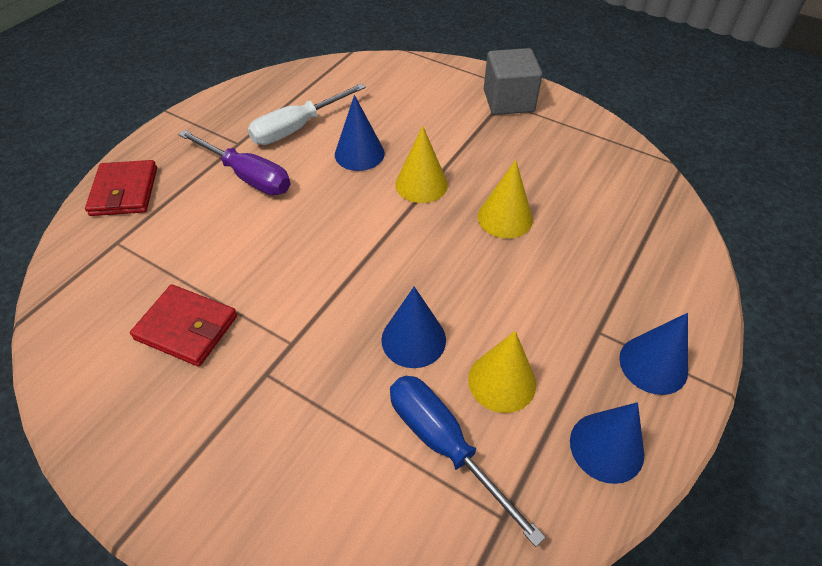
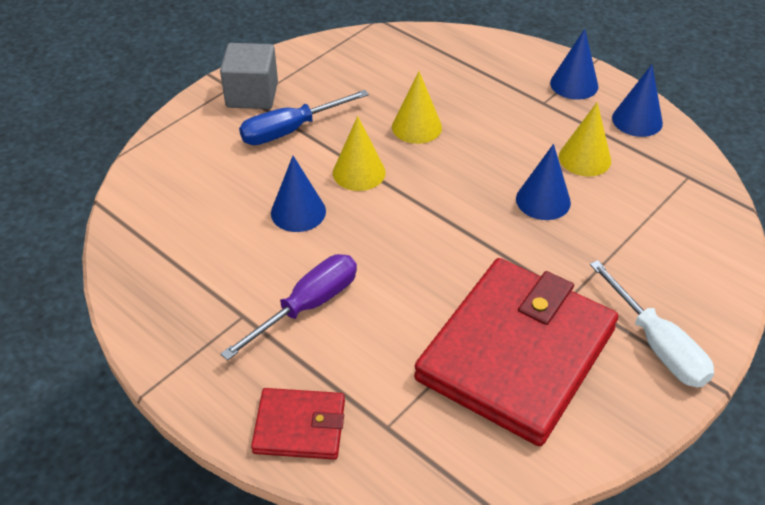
camera: 80 degrees left, 5 degrees down
(186, 327) = (516, 354): red wallet -> red wallet, size x2.14
(297, 128) = (234, 260): white screwdriver -> white screwdriver (657, 344)
(444, 444) = (636, 196): blue screwdriver -> blue screwdriver (291, 130)

